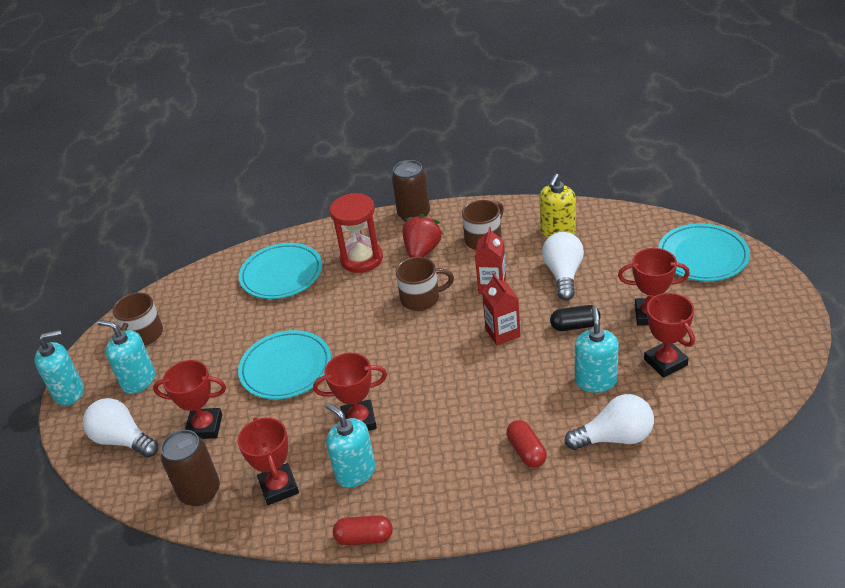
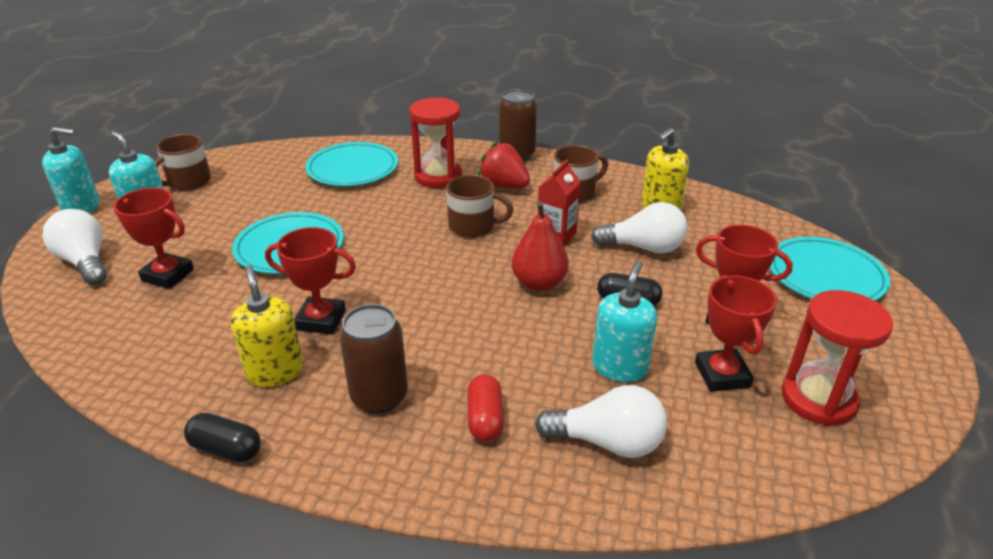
camera: 15 degrees right, 5 degrees down
(200, 492) = (106, 334): brown can -> brown can (379, 396)
(279, 487) = (185, 358): red trophy -> none
(355, 472) = (275, 371): turquoise soap dispenser -> yellow soap dispenser
(364, 537) = (226, 449): red capsule -> black capsule
(422, 251) = (504, 186): red strawberry -> red strawberry turned 90 degrees counterclockwise
(502, 333) = (539, 283): red carton -> red pear
(563, 275) = (643, 247): white light bulb -> white light bulb turned 75 degrees clockwise
(733, 358) = (818, 399): none -> red hourglass

